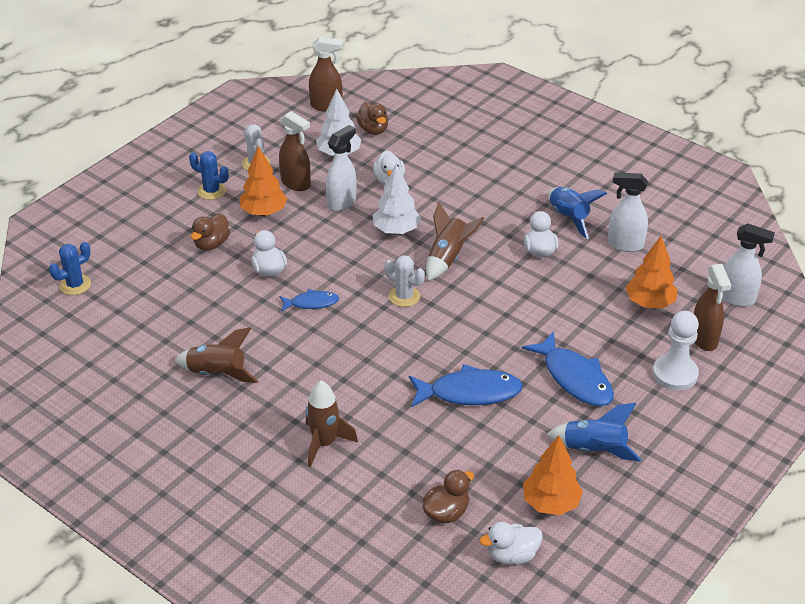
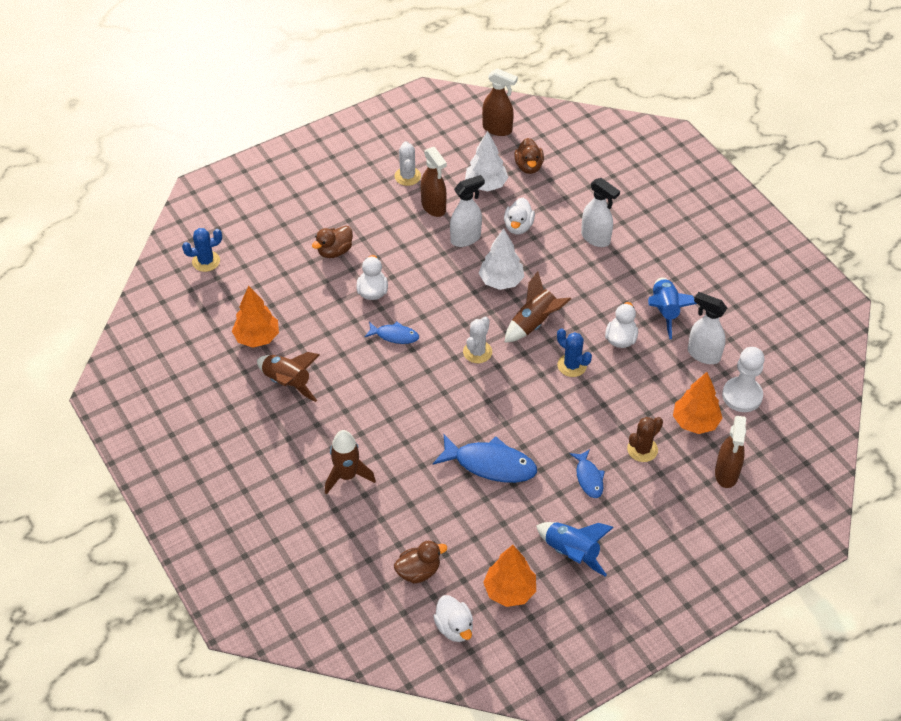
camera: 20 degrees right, 10 degrees up
(211, 191) = (357, 195): blue cactus -> blue cactus (572, 365)
(264, 212) = (393, 230): orange tree -> orange tree (257, 337)
(404, 296) = (477, 352): white cactus -> white cactus turned 60 degrees clockwise
(512, 555) = (454, 627): white duck -> white duck turned 120 degrees counterclockwise
(574, 378) = (588, 478): blue fish -> blue fish, size x0.56
(612, 339) = (642, 449): none -> brown cactus
(675, 374) = (681, 501): white pawn -> white pawn (742, 396)
(736, 298) = (779, 441): white spray bottle -> white spray bottle (596, 238)

